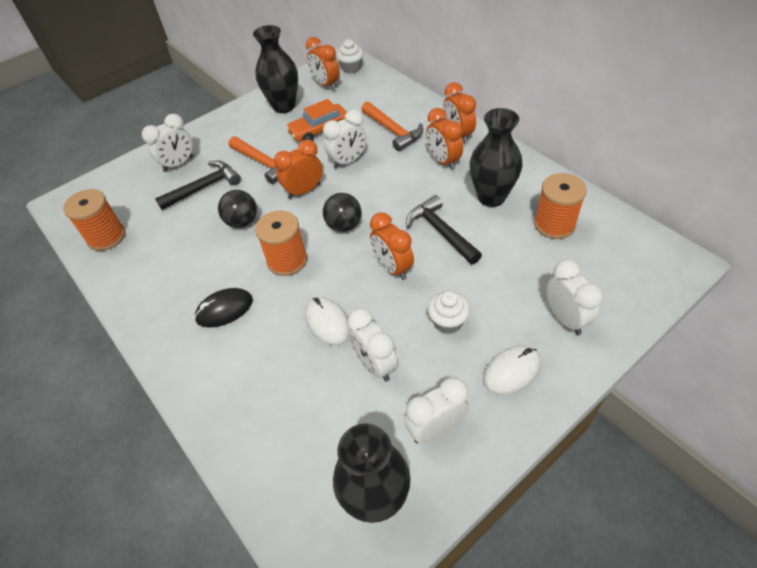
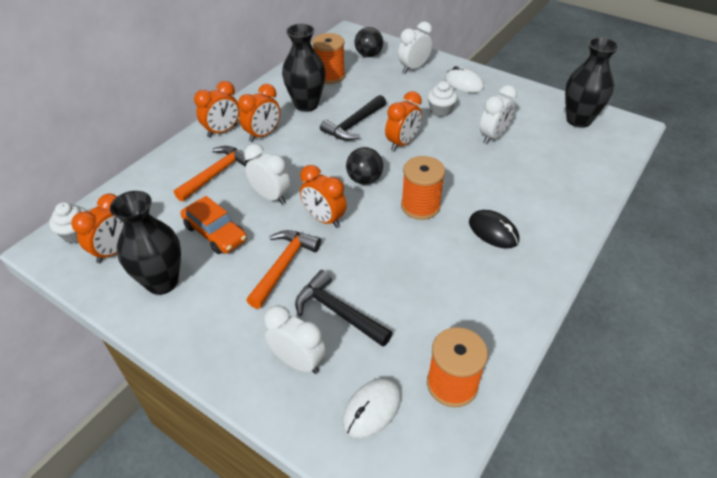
camera: 110 degrees left, 5 degrees down
(242, 222) = (383, 255): black ball -> black ball (368, 55)
(327, 322) = (471, 166): white mouse -> white mouse (372, 409)
(436, 429) = (521, 105): white clock -> none

